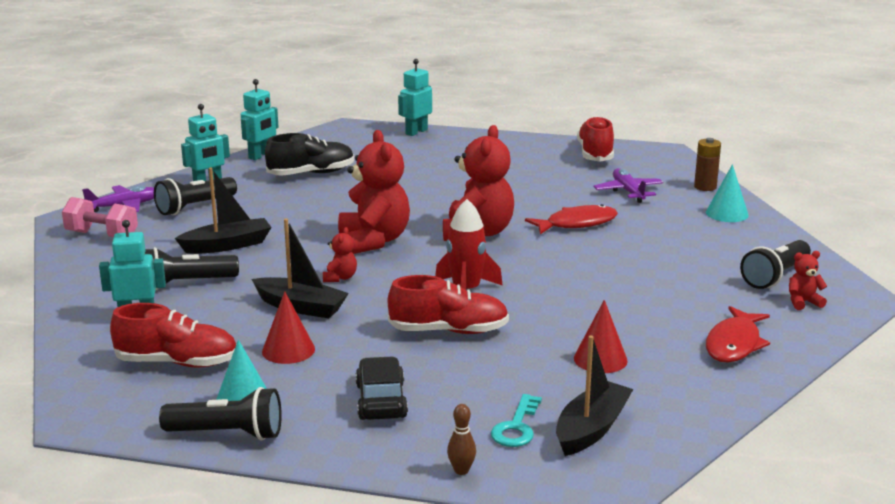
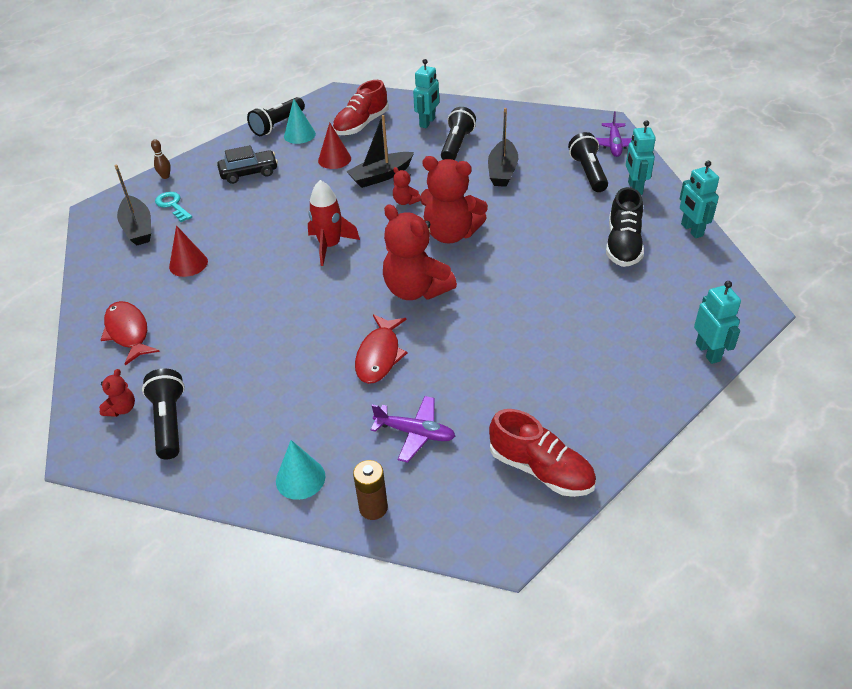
camera: 125 degrees right, 20 degrees up
(102, 235) = (564, 129): pink dumbbell -> none
(381, 401) = (249, 173): black car -> black car turned 45 degrees counterclockwise
(449, 331) = (289, 220): red shoe -> none

